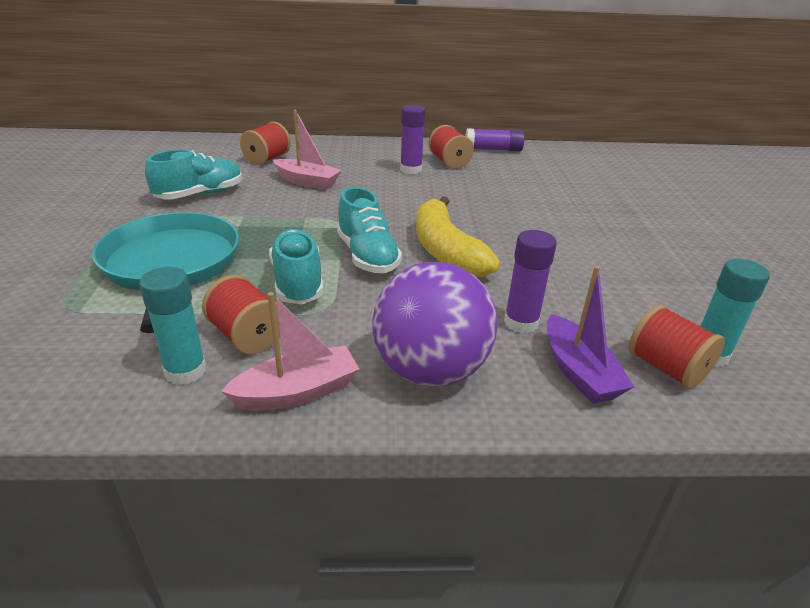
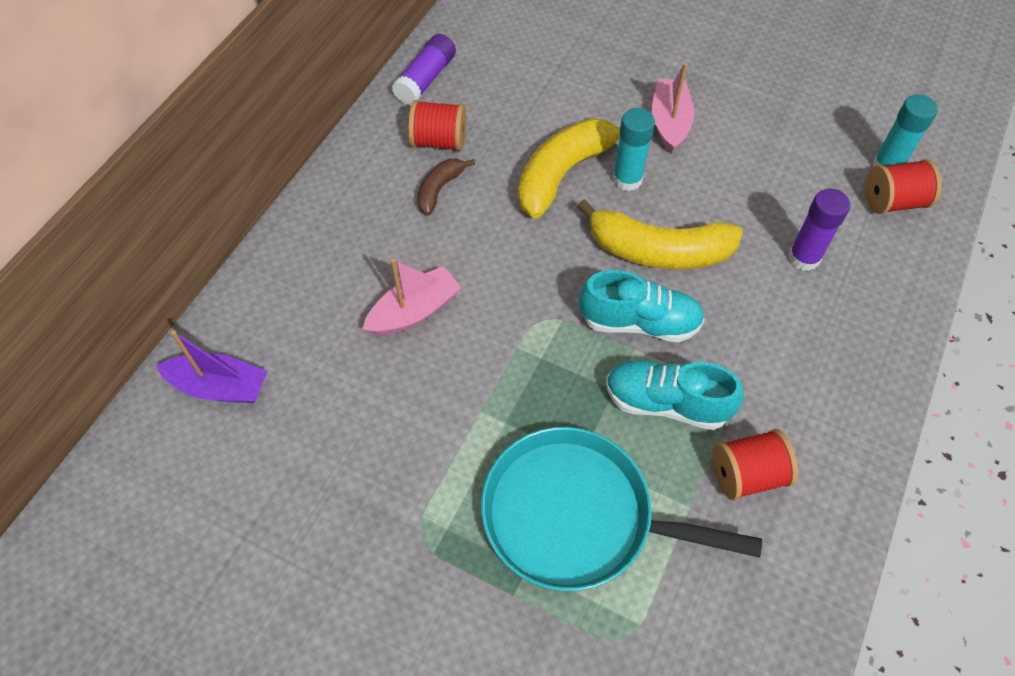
camera: 60 degrees left, 25 degrees up
(185, 371) = (783, 538): turquoise glue stick -> turquoise glue stick (627, 179)
(200, 195) = (388, 445): turquoise shoe -> none
(267, 159) = (305, 333): red spool -> none
(297, 392) = (841, 458): pink boat -> pink boat (669, 123)
(411, 170) = (439, 189): purple glue stick -> brown banana
(430, 370) = (845, 353): purple ball -> none
(475, 202) = (563, 173): none -> yellow banana
(578, 372) = (879, 257): purple boat -> purple boat (220, 387)

